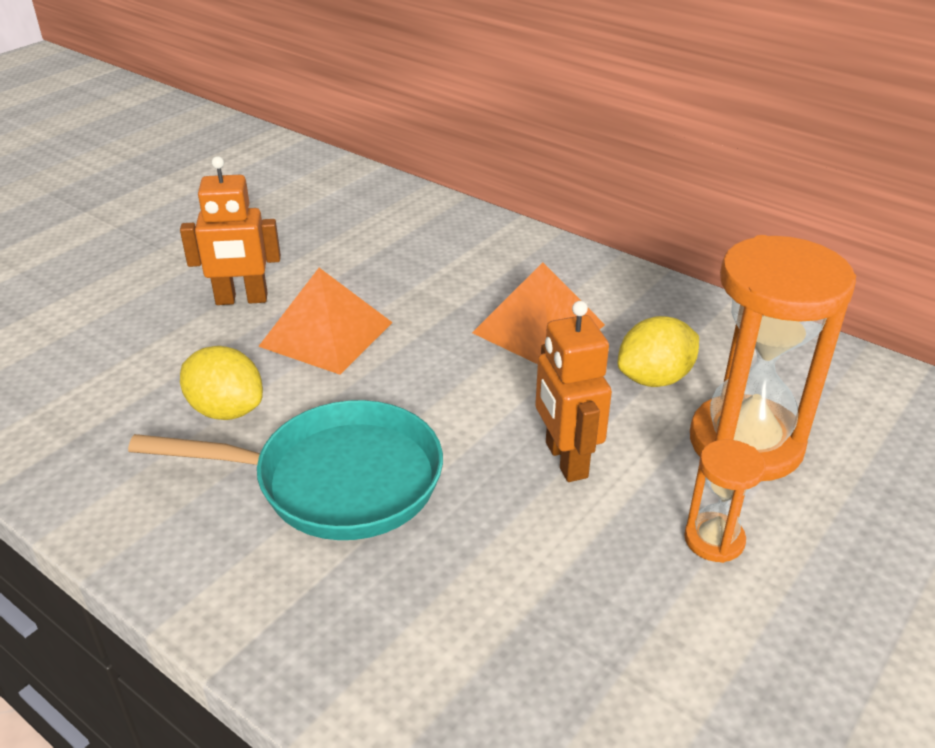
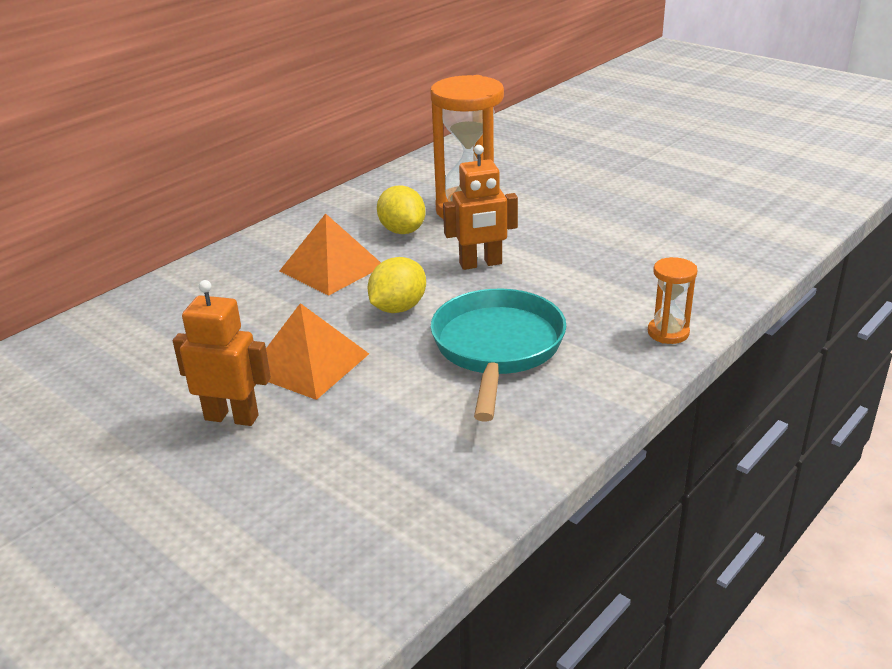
camera: 85 degrees left, 5 degrees down
(226, 410) = (407, 408): yellow lemon -> yellow lemon (398, 308)
(241, 299) = (232, 417): orange robot -> orange robot turned 75 degrees counterclockwise
(714, 540) = (548, 225): orange hourglass -> orange hourglass (668, 333)

